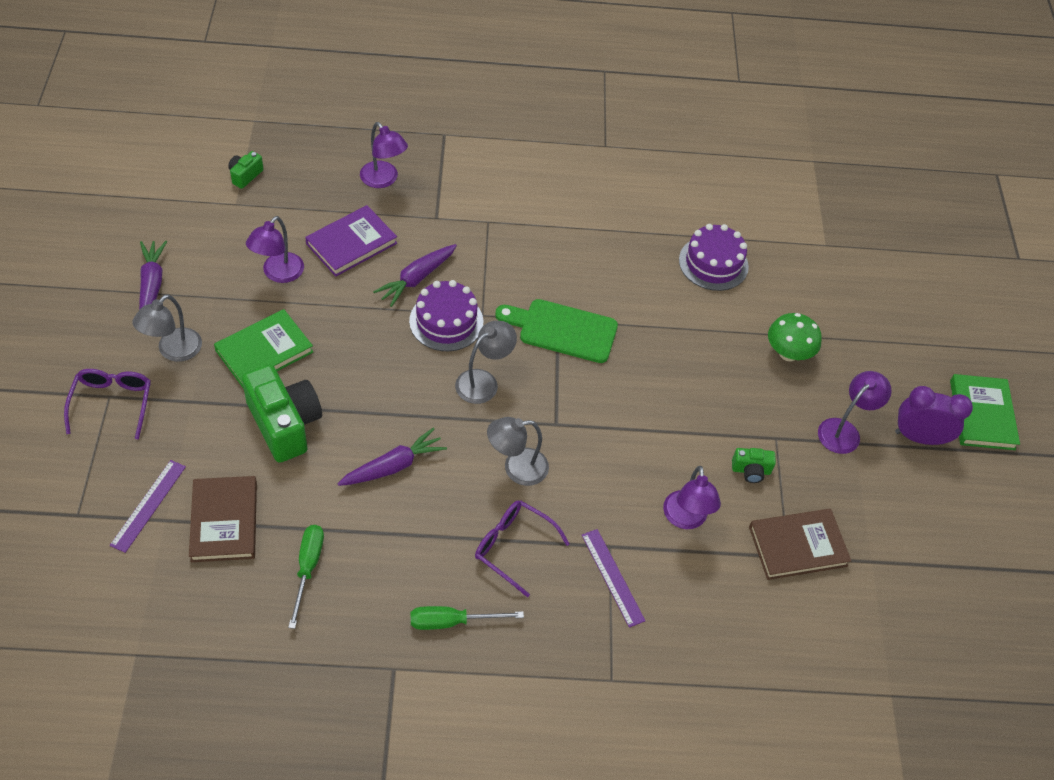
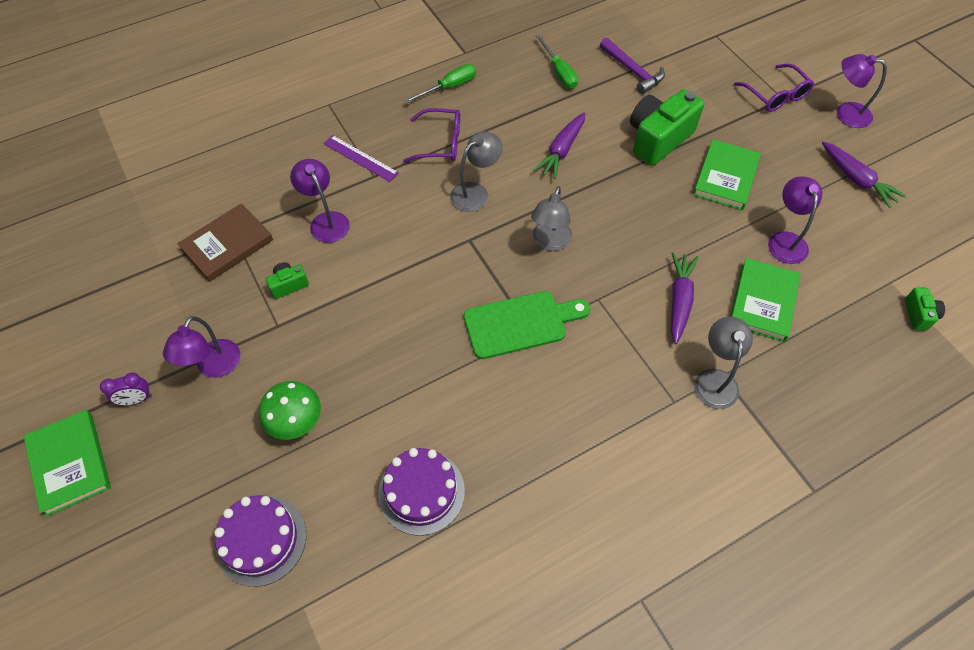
camera: 155 degrees right, 5 degrees up
(148, 505) = (684, 57): purple ruler -> none
(173, 351) = (782, 144): grey lamp -> grey lamp (715, 379)
(224, 521) = (632, 71): brown book -> purple hammer
(284, 424) = (658, 139): green camera -> green camera turned 105 degrees clockwise
(351, 243) = (763, 302): purple book -> green book
(383, 180) = (808, 388): purple lamp -> purple lamp (845, 113)
(446, 321) = (621, 275): purple cake -> purple cake (261, 540)
(919, 437) = (136, 399): purple clock -> purple clock, size x0.58

